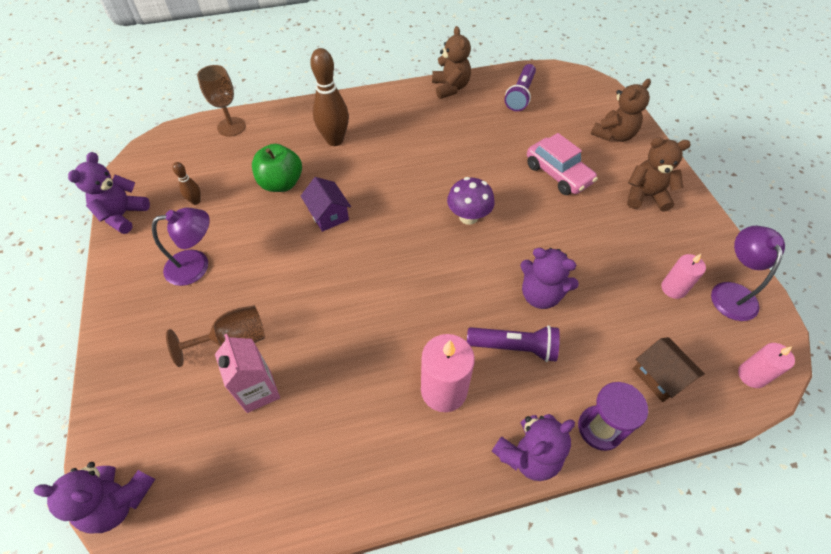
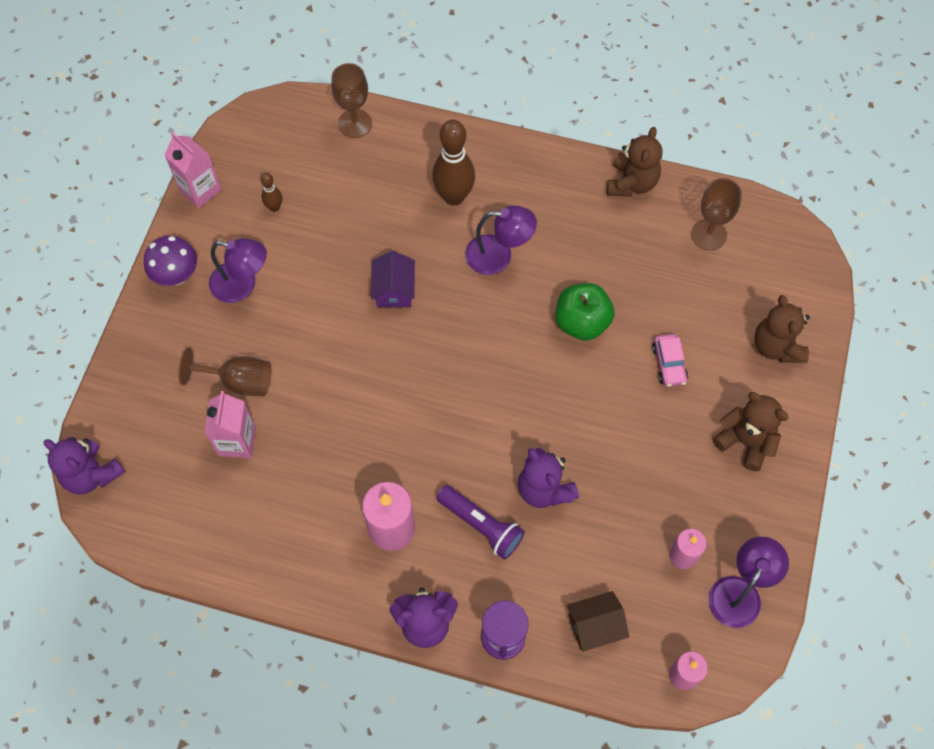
camera: 30 degrees right, 10 degrees up
(123, 215) = (200, 190): purple teddy bear -> pink carton
(281, 183) = (368, 227): green apple -> green apple (582, 322)
(392, 161) = (498, 255): none -> purple lamp
(468, 217) = (533, 366): purple mushroom -> purple mushroom (176, 275)
(520, 95) = (708, 234): purple flashlight -> brown goblet
(558, 174) = (669, 364): pink car -> pink car, size x0.63
(614, 135) = (776, 346): brown teddy bear -> brown teddy bear turned 90 degrees clockwise
(659, 376) = (595, 626): brown house -> brown house turned 75 degrees clockwise

